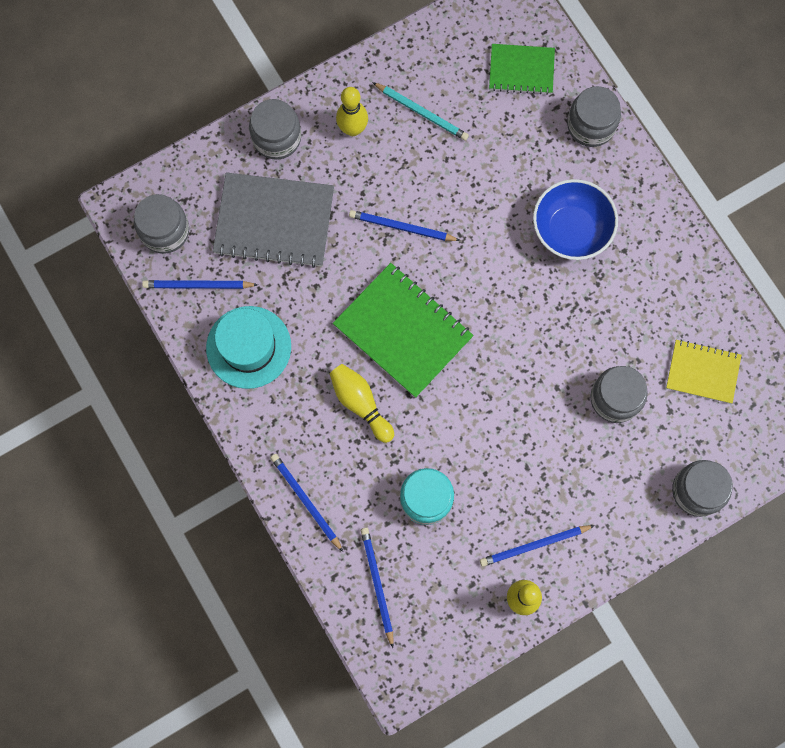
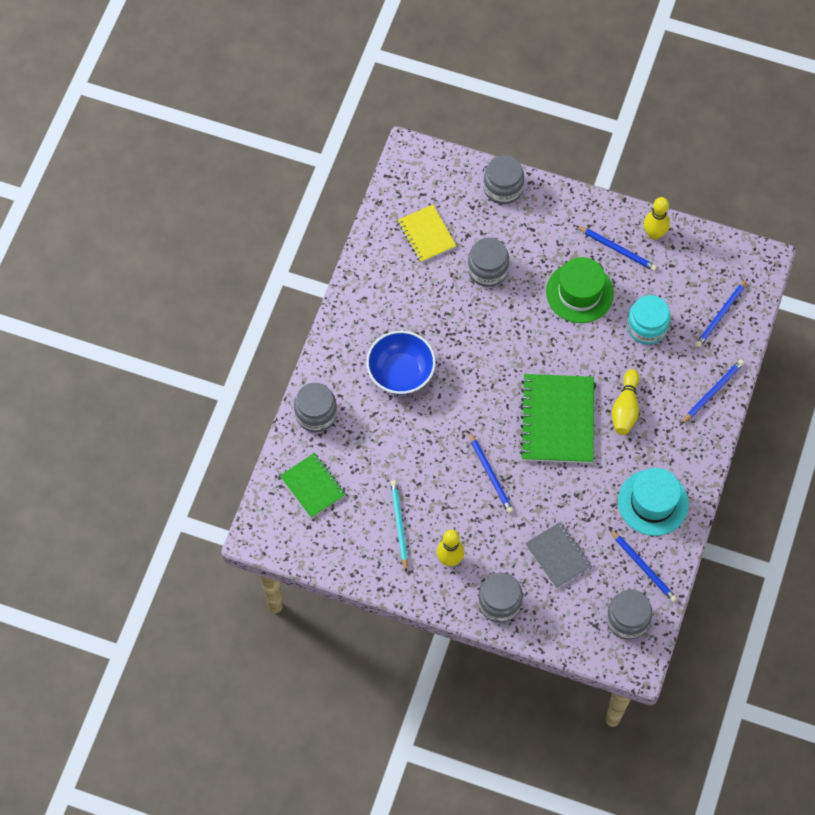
camera: 130 degrees left, 10 degrees down
(274, 221) = (558, 555): grey notebook -> grey notebook, size x0.59
(306, 501) = (712, 392): blue pencil -> blue pencil turned 150 degrees counterclockwise
(517, 466) = (579, 292): none -> green hat

